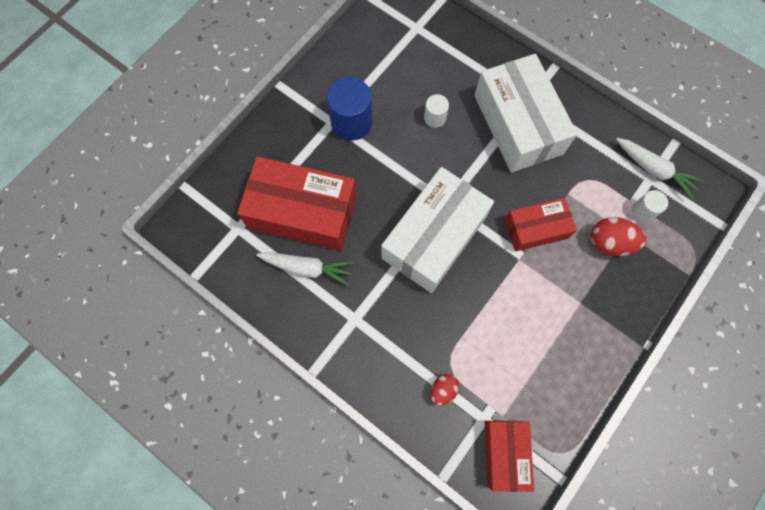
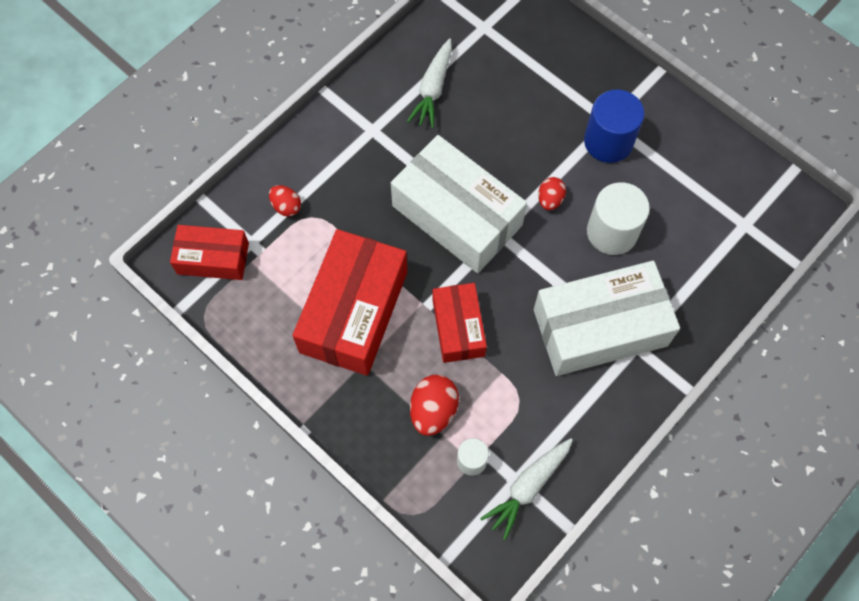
camera: 95 degrees right, 5 degrees down
(302, 212) = (497, 87): red box -> red box (354, 312)
(410, 164) = (550, 200): none -> red egg
(435, 118) = (612, 232): white cylinder -> white cylinder, size x1.86

